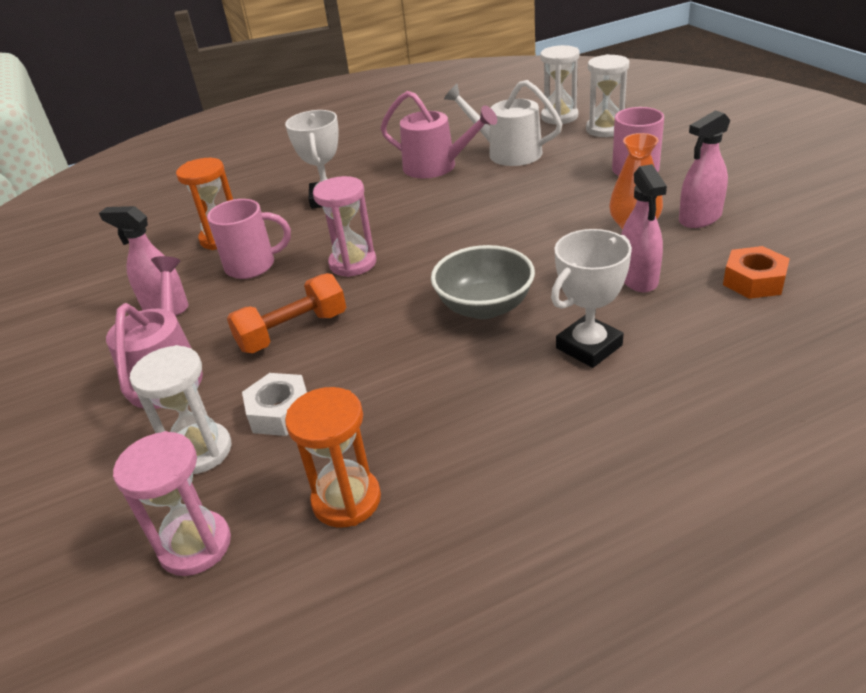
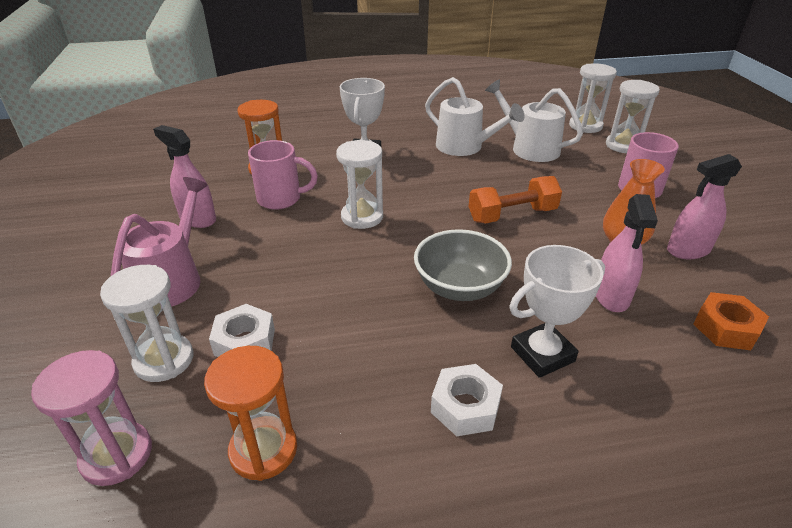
camera: 10 degrees right, 0 degrees up
(293, 331) = (287, 267): orange dumbbell -> orange dumbbell (512, 215)
(353, 263) = (362, 217): pink hourglass -> white hourglass
(436, 167) = (464, 147): pink watering can -> white watering can
(531, 411) = (465, 406): none -> white nut

